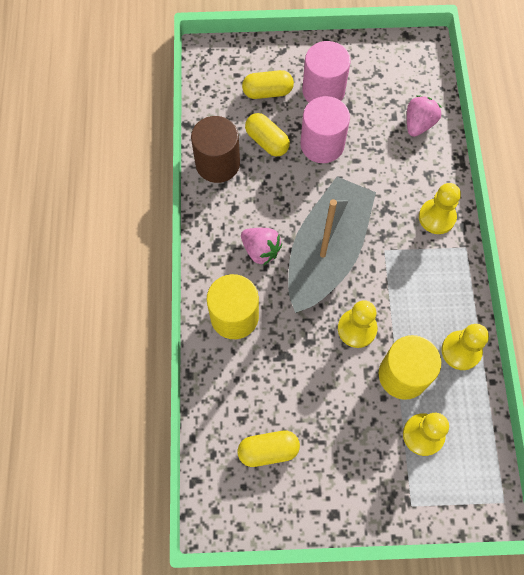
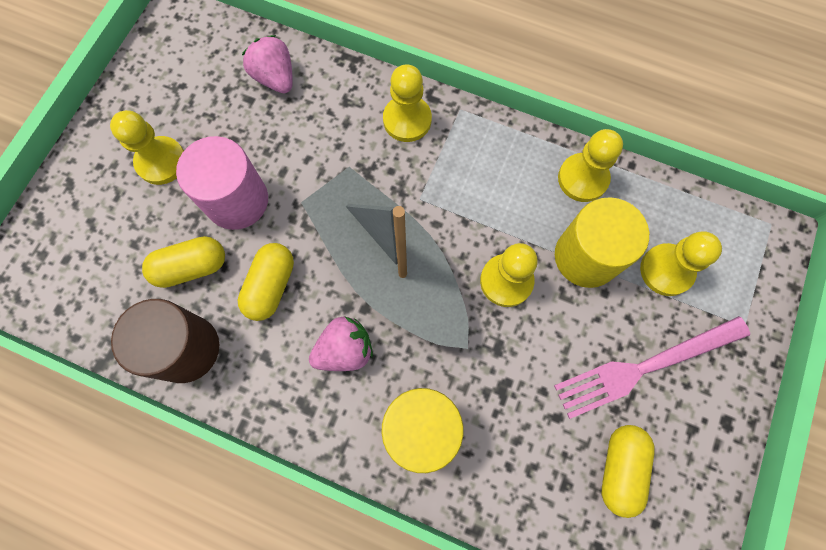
camera: 65 degrees left, 5 degrees up
(267, 92) = (118, 231): yellow capsule -> yellow capsule (271, 286)
(323, 91) = (161, 162): pink cylinder -> yellow pawn
(345, 443) = (645, 366): none -> pink fork

